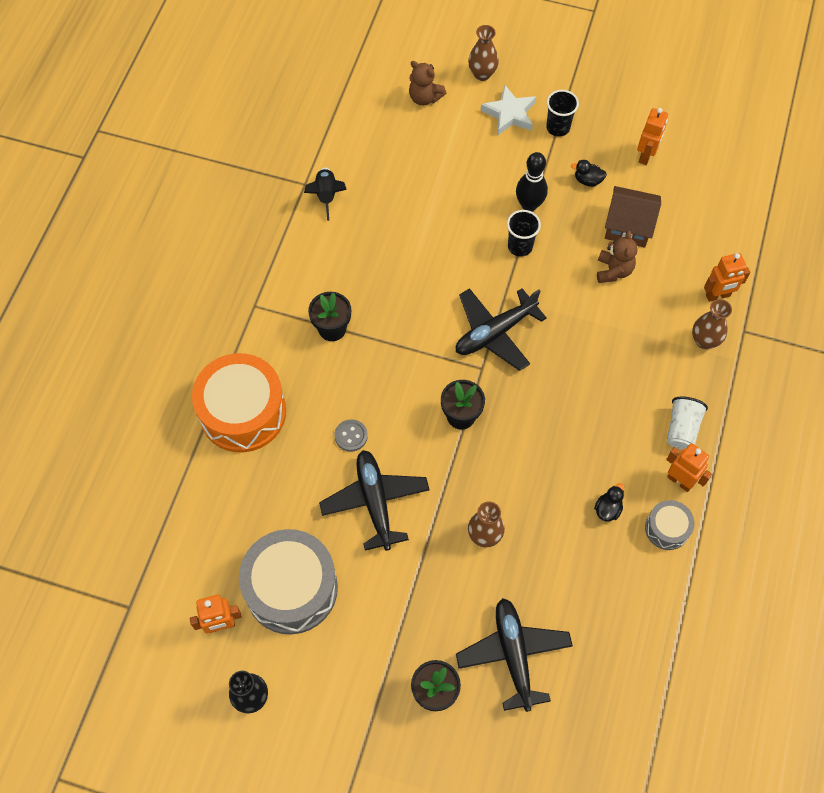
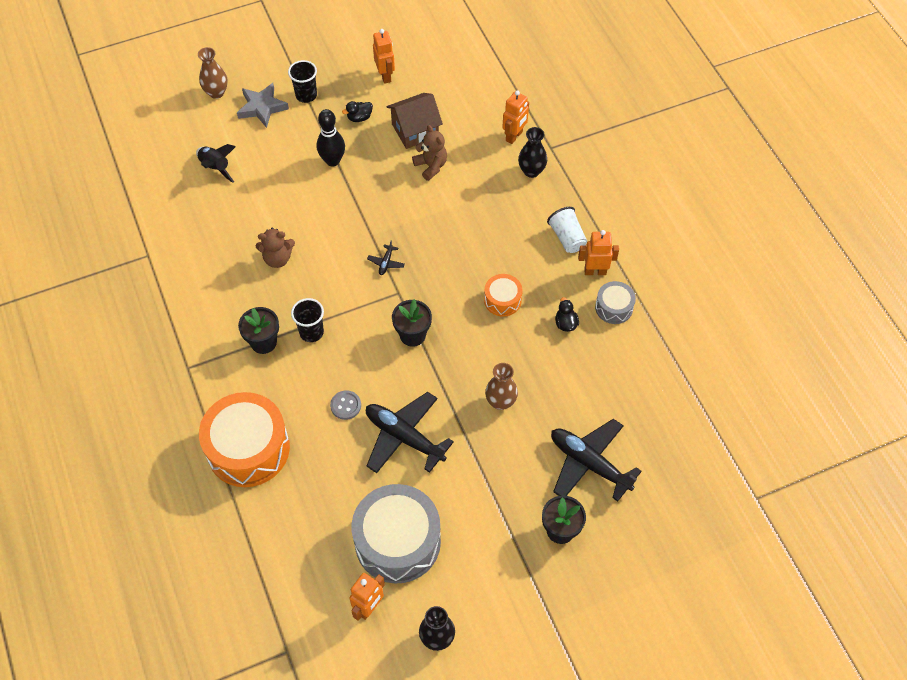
camera: 40 degrees left, 5 degrees down
(326, 196) = (173, 252): black rocket -> black rocket (215, 167)
(424, 97) = (187, 135): brown teddy bear -> brown teddy bear (277, 258)
(495, 333) = (386, 263): black plane -> black plane, size x0.41
(509, 114) = (262, 107): white star -> grey star
(520, 246) = (351, 193): black cup -> black cup (311, 332)
(569, 444) = (502, 300): none -> orange drum
(704, 341) = (531, 171): brown vase -> black vase

